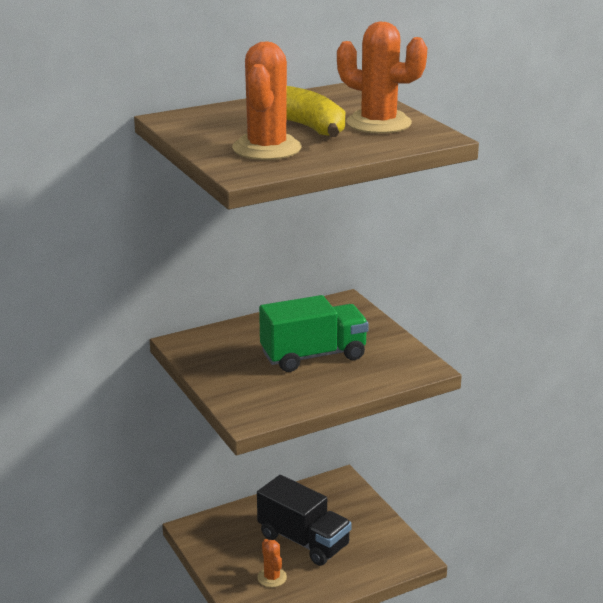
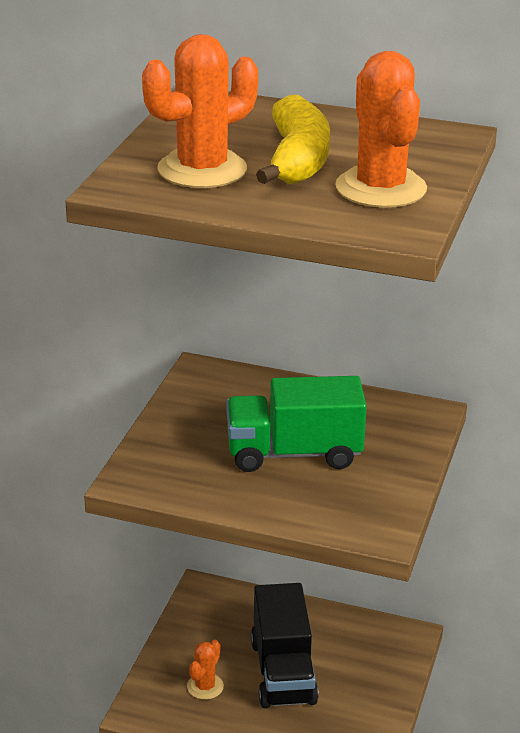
camera: 45 degrees right, 5 degrees up
(313, 356) = (294, 453): green truck -> green truck turned 150 degrees clockwise

